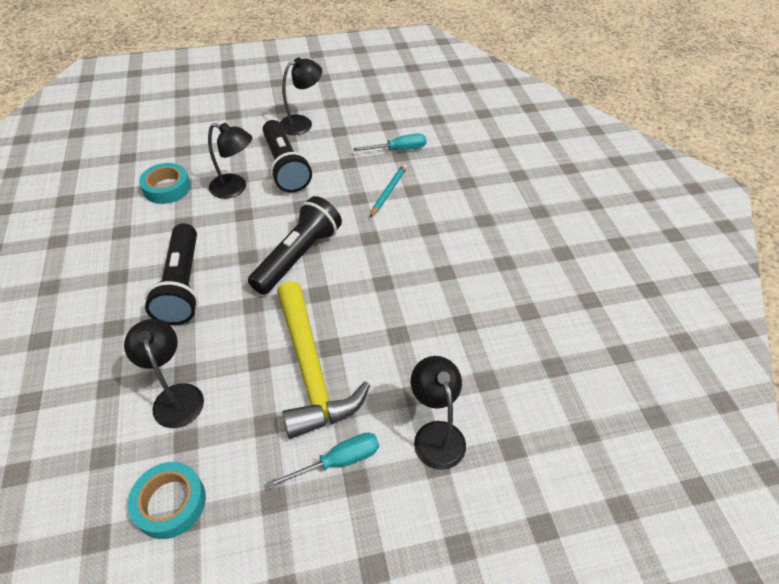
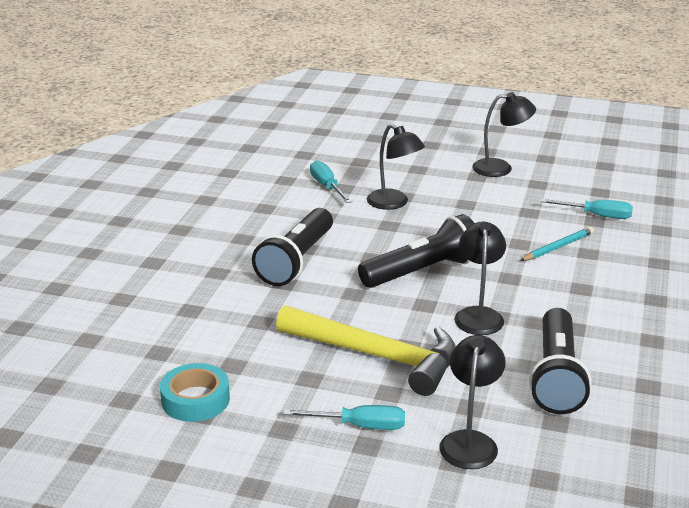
camera: 30 degrees right, 20 degrees down
(167, 188) = (327, 186): turquoise tape -> turquoise screwdriver
(176, 396) = (243, 334): black lamp -> black lamp (478, 315)
(285, 166) = (457, 199): black flashlight -> black flashlight (556, 376)
(311, 370) = (378, 356): yellow hammer -> yellow hammer turned 75 degrees counterclockwise

